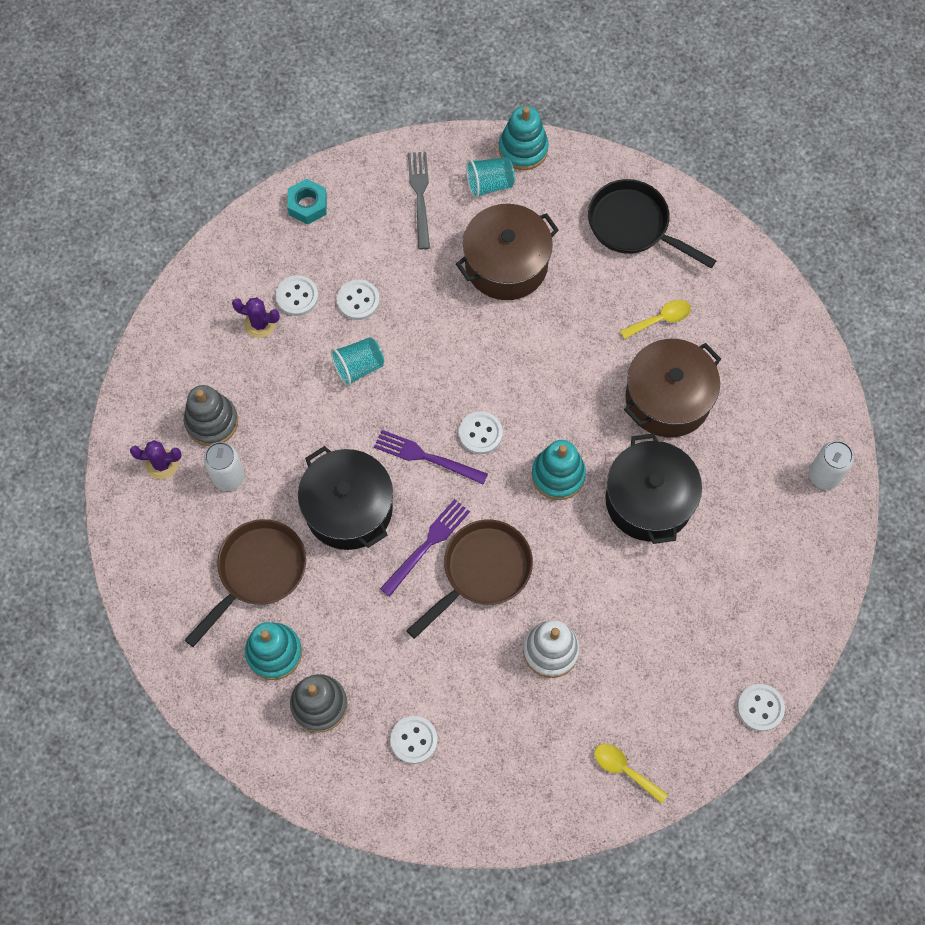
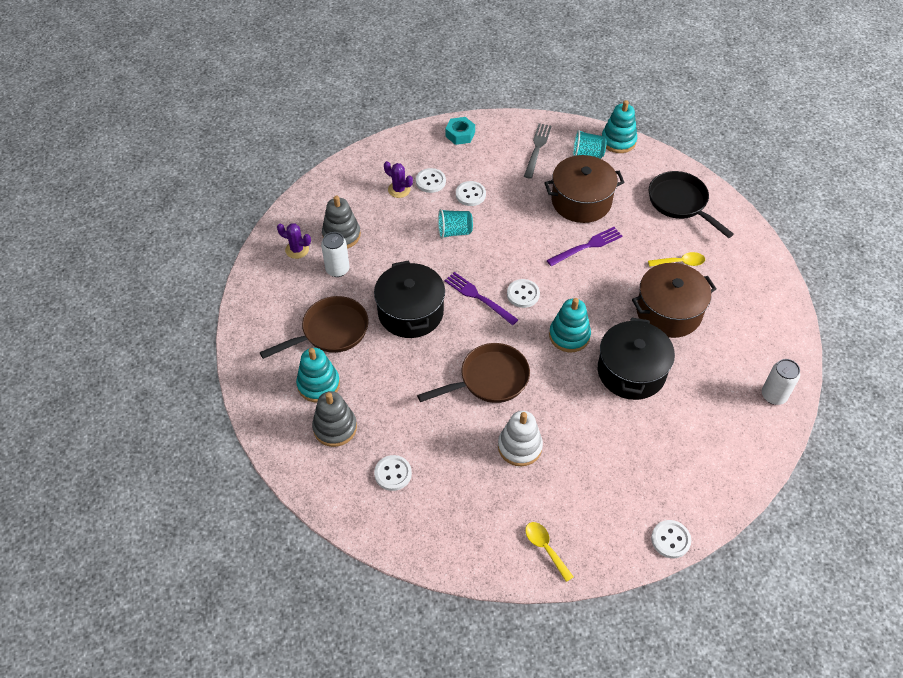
camera: 20 degrees right, 15 degrees down
(428, 544) = (457, 350): purple fork -> purple fork (587, 246)

